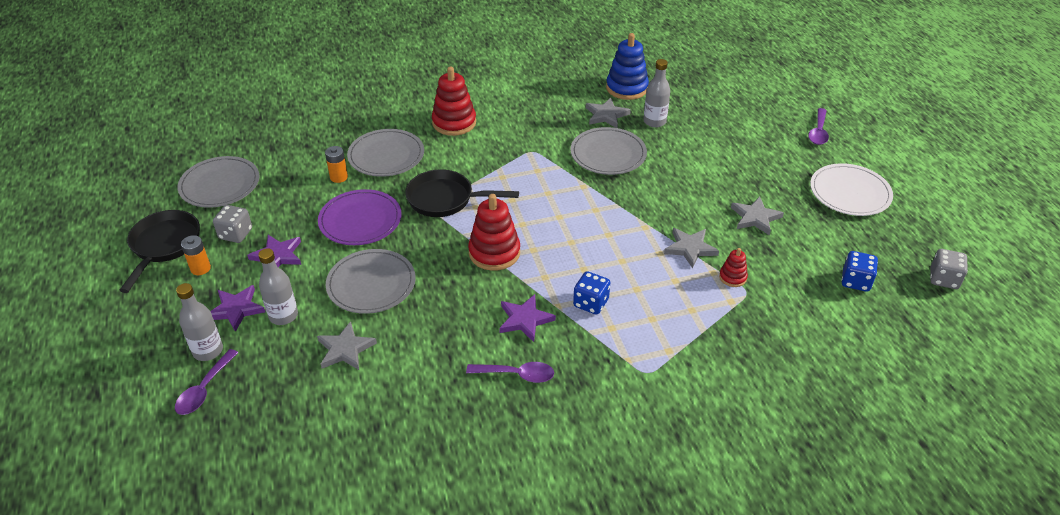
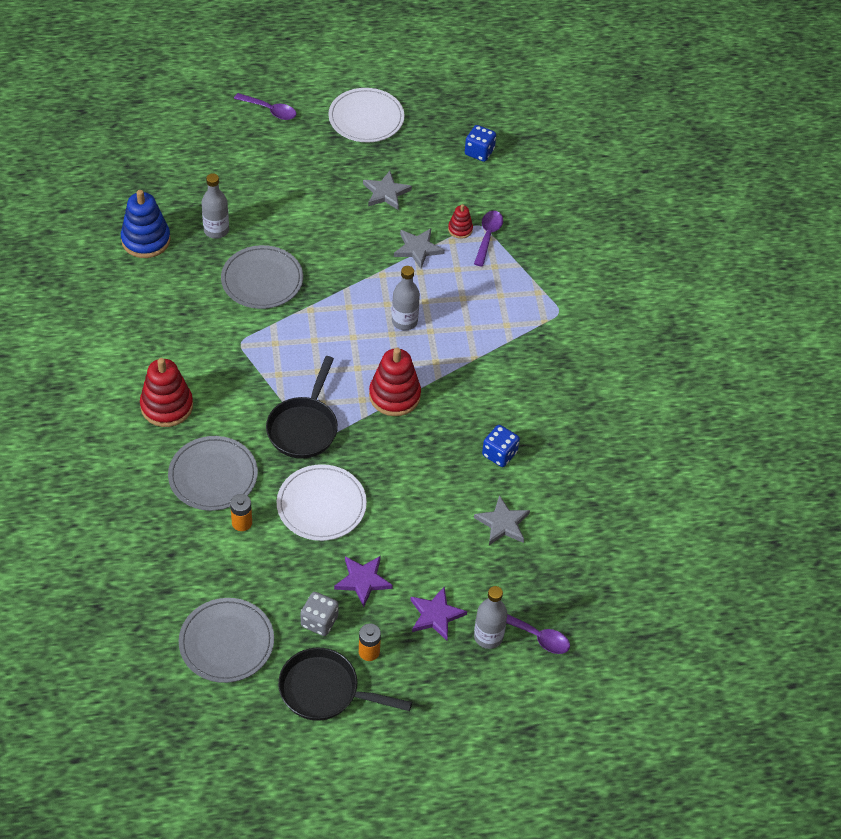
camera: 85 degrees left, 10 degrees up
(283, 316) = (451, 574): grey bottle -> grey bottle (404, 321)
(360, 220) = (321, 505): purple plate -> white plate
(371, 284) = (420, 499): grey plate -> none
(517, 374) = (550, 399): purple spoon -> purple spoon (488, 236)
(525, 319) = (487, 384): purple star -> none
(591, 303) = (474, 334): blue dice -> blue dice (499, 454)
(606, 115) = (192, 268): grey star -> none
(943, 279) = (486, 98): grey dice -> none

